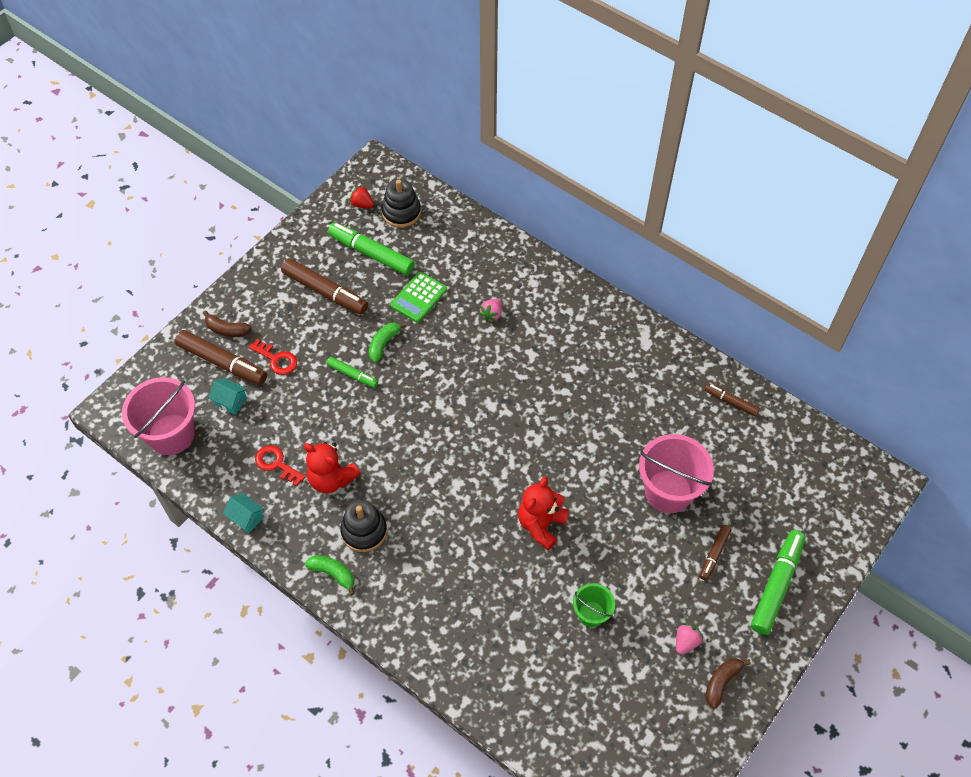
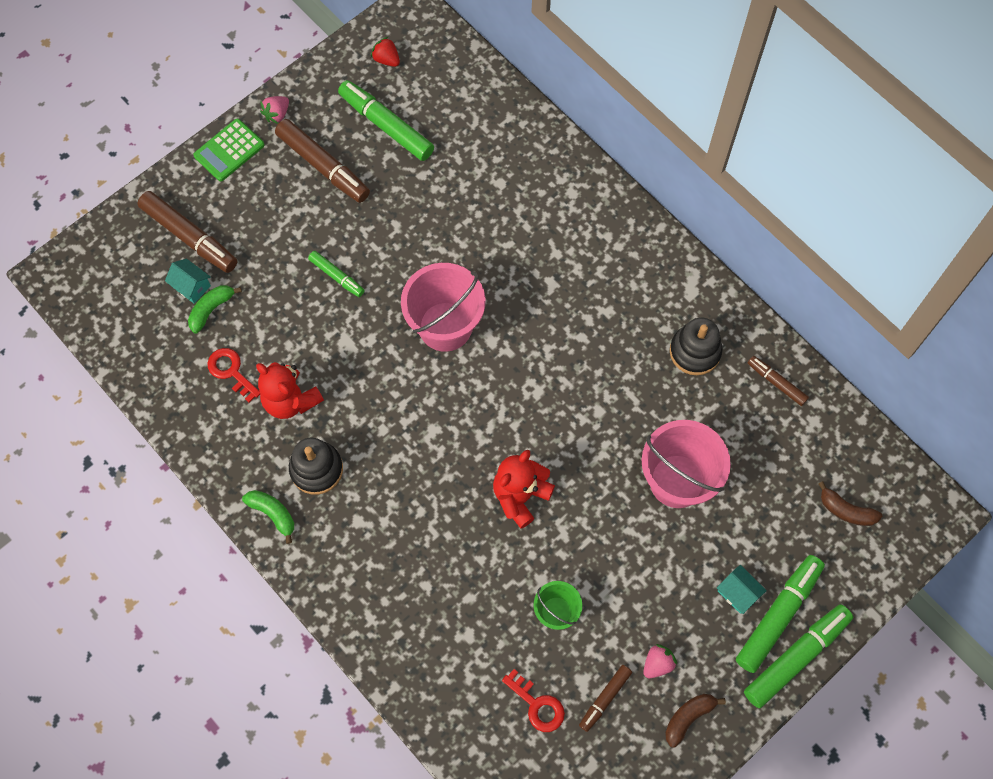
camera: 10 degrees right, 10 degrees up
(171, 434) = (118, 316): pink bucket -> pink bucket (445, 326)
(227, 329) = (201, 196): brown banana -> brown banana (846, 510)
(246, 518) = (187, 431): turquoise house -> turquoise house (738, 593)
(277, 359) = (253, 243): red key -> red key (537, 705)
(383, 344) = (380, 243): green banana -> green banana (211, 310)
(401, 212) = (431, 77): black stacking toy -> black stacking toy (695, 351)
(418, 297) = (432, 191): green calculator -> green calculator (229, 150)
(491, 314) = (514, 226): pink strawberry -> pink strawberry (277, 114)
(714, 554) = (713, 566): brown marker -> brown marker (604, 698)
(799, 616) = (796, 657): none -> green marker

